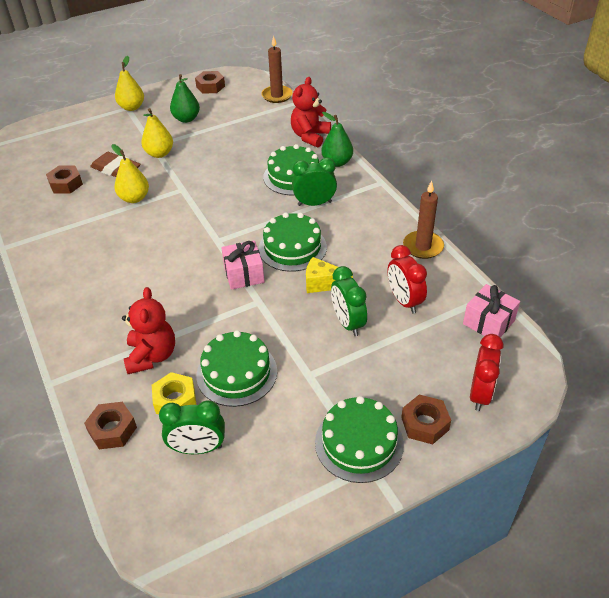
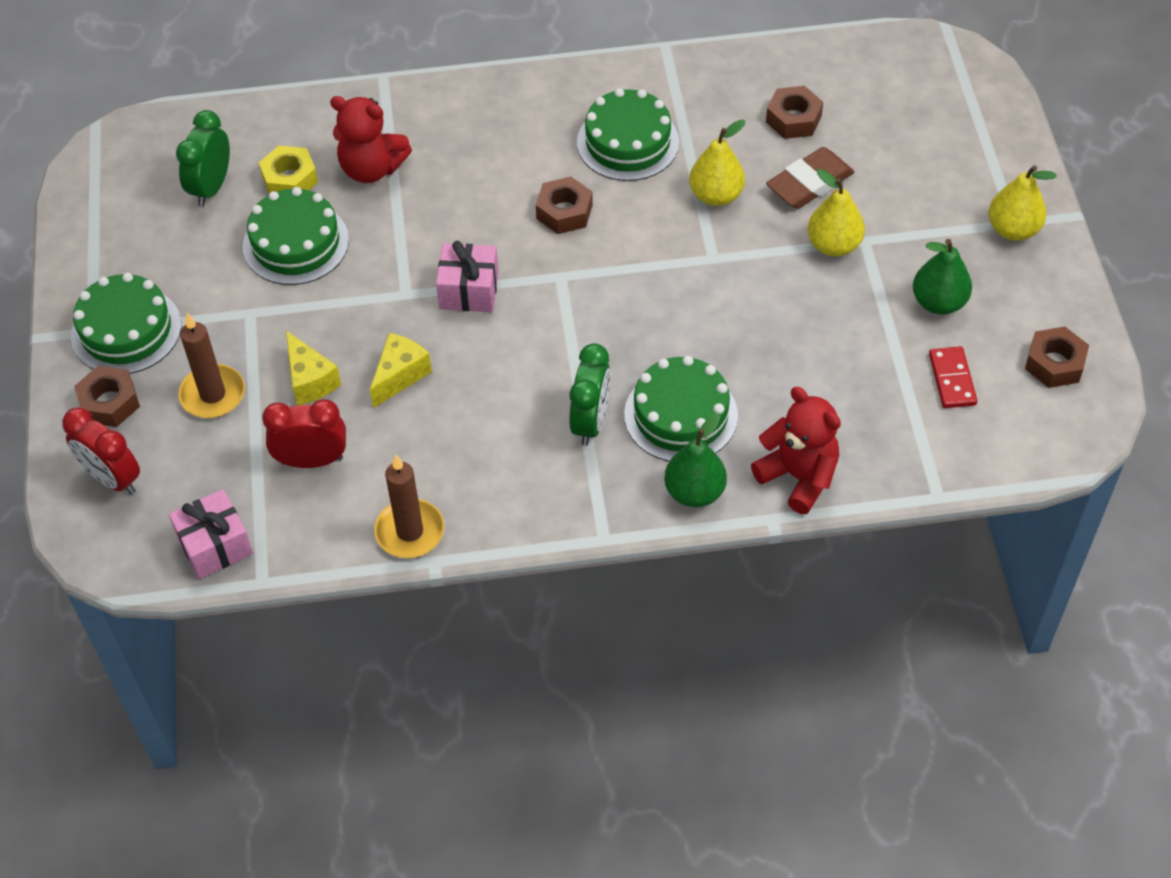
camera: 110 degrees right, 10 degrees up
(112, 430) = (282, 120): brown nut -> brown nut (564, 212)
(232, 108) = (952, 379): none -> red domino
(277, 96) = (976, 465): brown candle -> brown candle (213, 394)
(292, 248) = (496, 362): green cake -> green cake (627, 142)
(348, 323) = (310, 380): green clock -> yellow cheese

